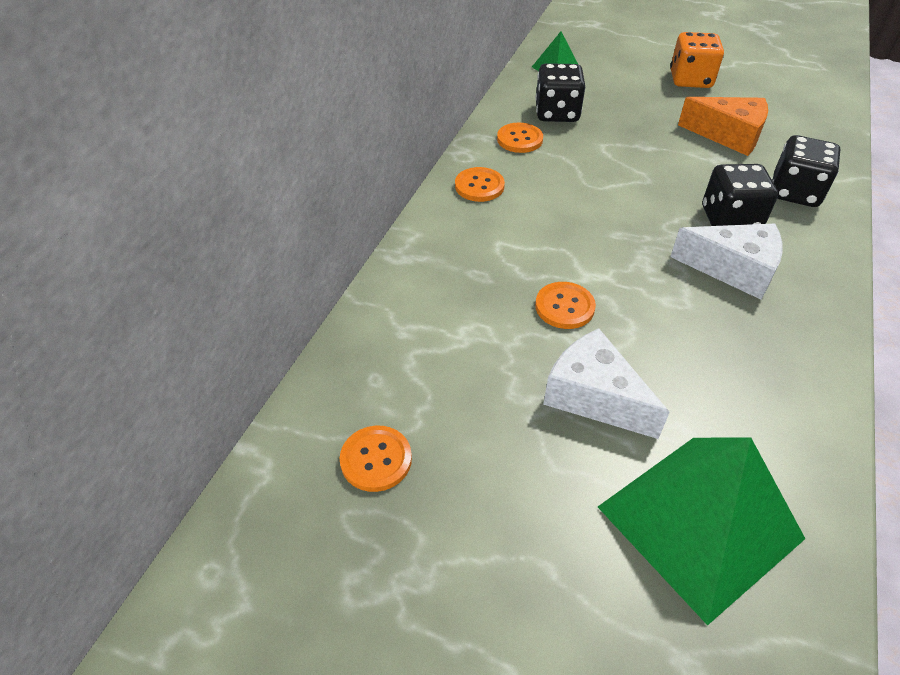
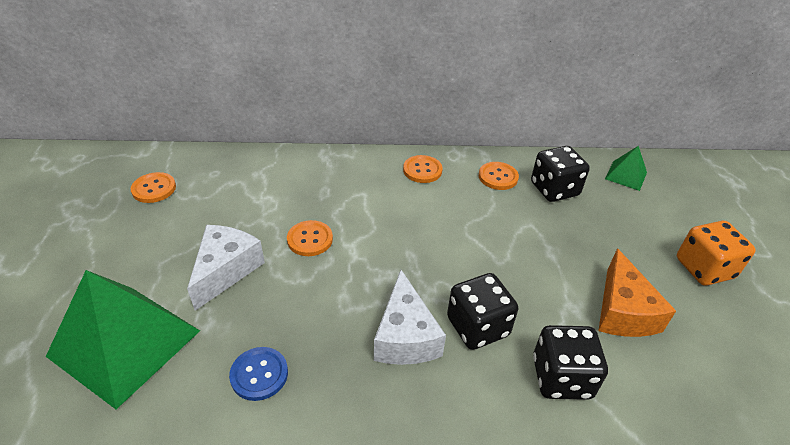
camera: 65 degrees right, 5 degrees down
(768, 392) = (259, 374): none -> blue button

